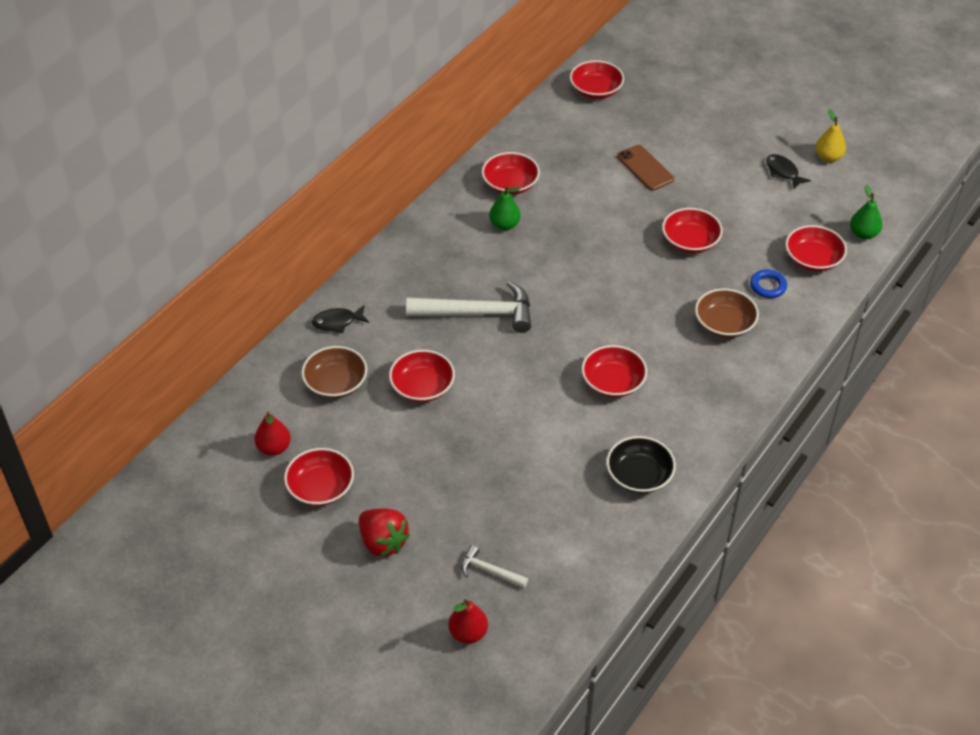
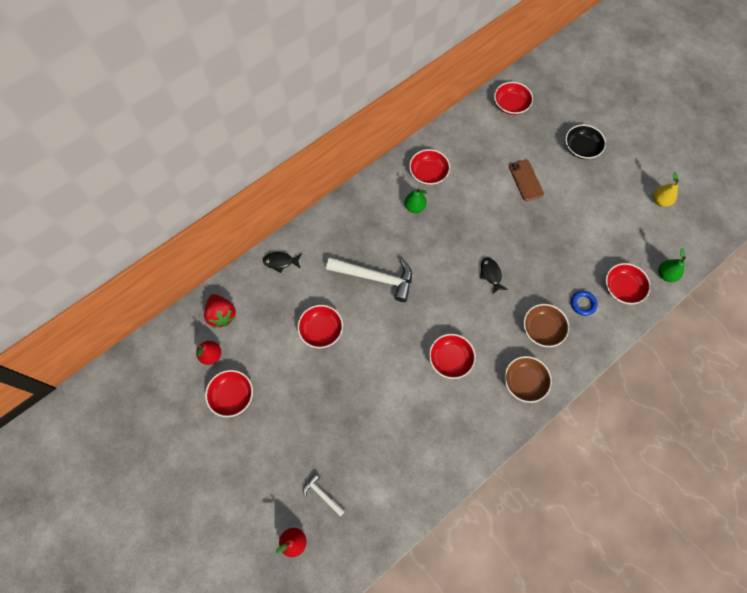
camera: 15 degrees right, 20 degrees up
(336, 383) = (265, 312): brown bowl -> brown bowl (524, 382)
(383, 542) = (259, 451): red strawberry -> red strawberry (222, 315)
(639, 475) = (445, 443): black bowl -> black bowl (581, 148)
(690, 241) = (539, 251): red bowl -> none
(783, 172) = (623, 206): black fish -> black fish (491, 274)

